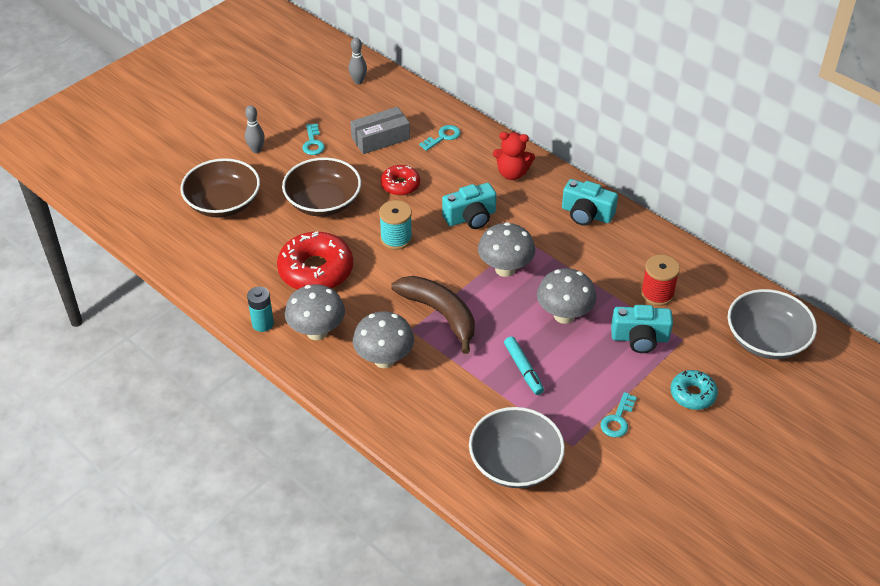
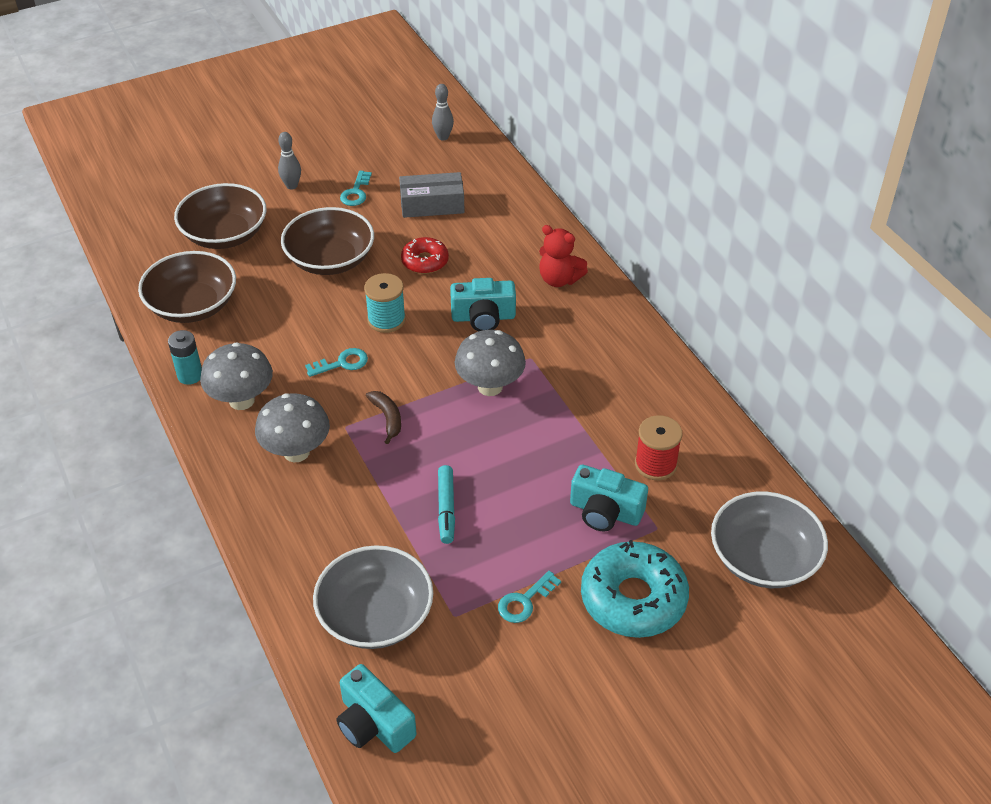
camera: 20 degrees right, 0 degrees up
(231, 267) = (192, 305): none -> brown bowl
(316, 270) = (279, 332): red donut -> none
(440, 314) = (387, 418): brown banana -> brown banana, size x0.50
(443, 137) = (502, 219): turquoise key -> turquoise key (342, 363)
(564, 315) = (529, 459): grey mushroom -> none
(586, 214) = (621, 348): turquoise camera -> turquoise camera (374, 723)
(692, 394) = (633, 598): turquoise donut -> turquoise donut, size x1.78

